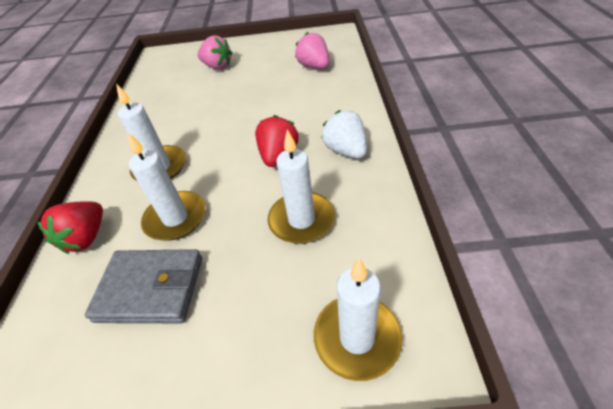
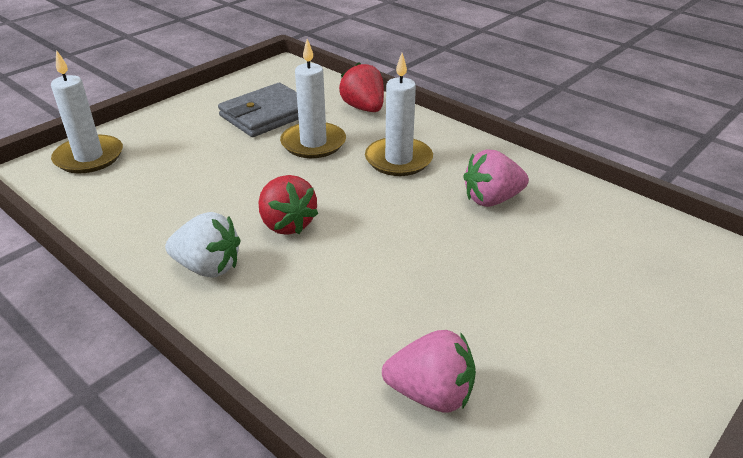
camera: 130 degrees right, 10 degrees down
(217, 67) = (598, 296): pink strawberry -> pink strawberry (492, 199)
(301, 220) = (194, 189): white candle -> none

